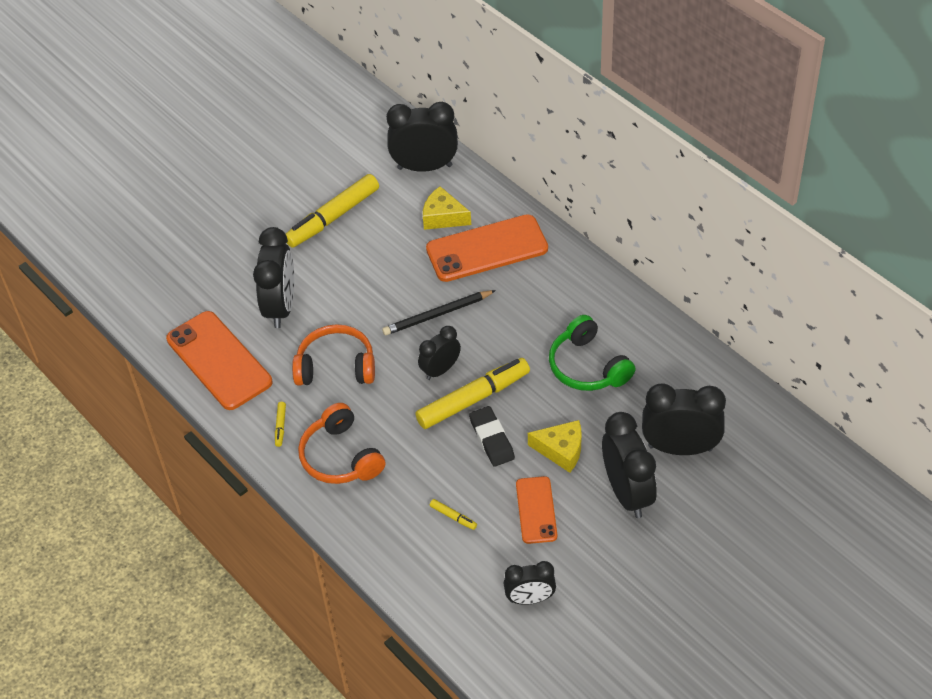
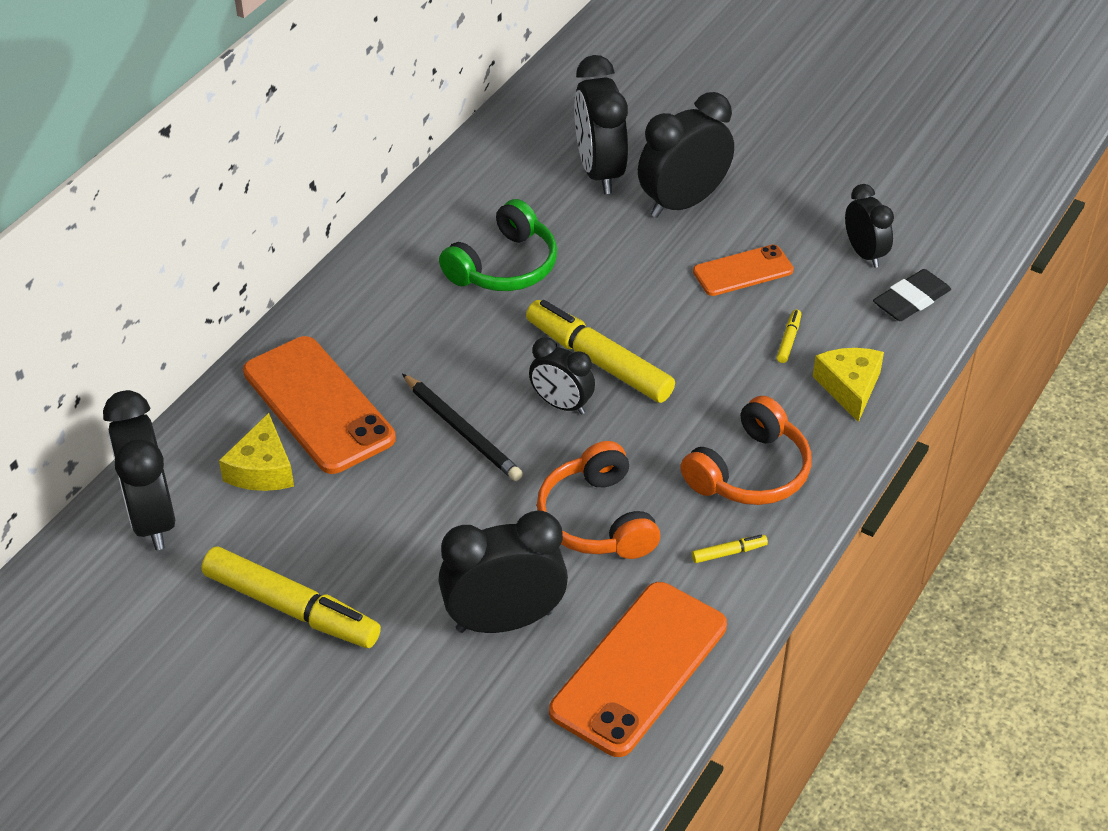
camera: 110 degrees left, 5 degrees down
(491, 439) = (655, 330): black eraser -> black eraser (911, 300)
(561, 450) = (645, 266): yellow cheese -> yellow cheese (849, 387)

